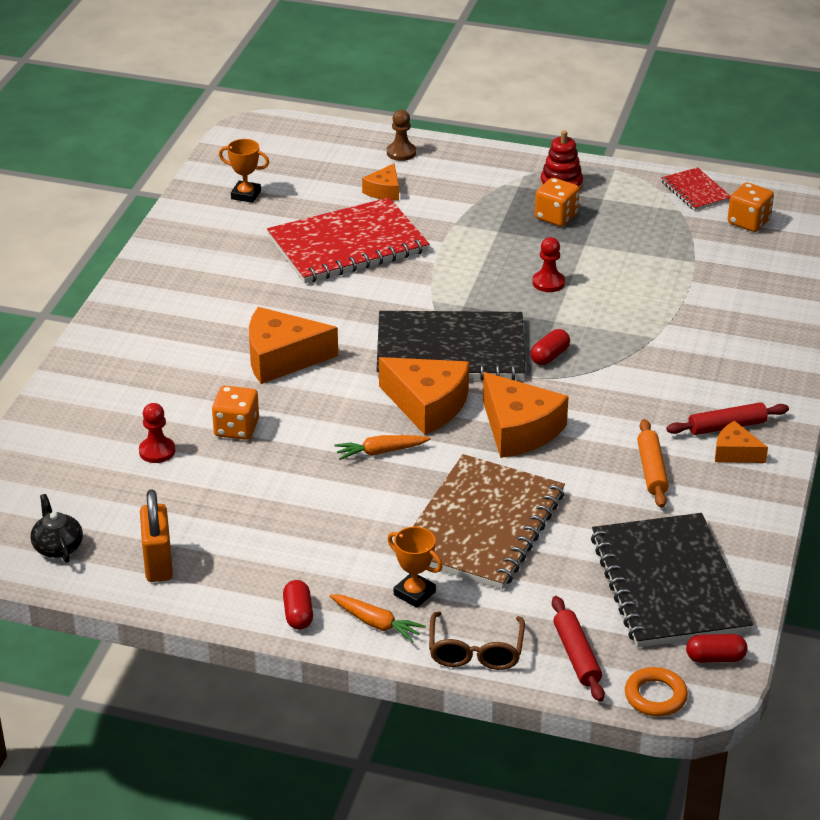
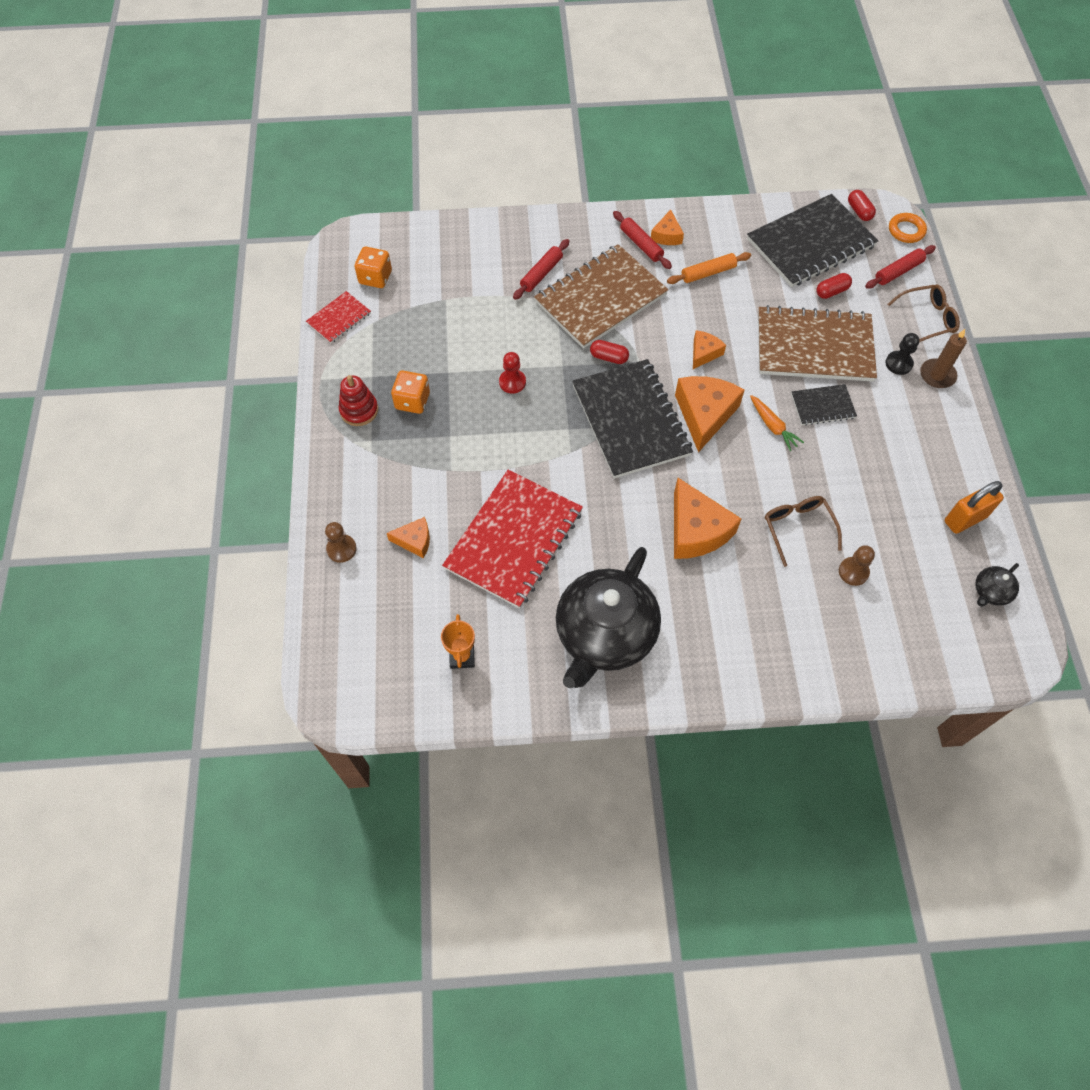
camera: 110 degrees left, 25 degrees up
(157, 451) = (853, 572): red pawn -> brown pawn
(208, 274) = (604, 635): none -> black teapot
(236, 428) = (797, 528): orange dice -> brown glasses
(298, 614) = (957, 419): red capsule -> red capsule (831, 291)
(348, 245) = (514, 540): red notebook -> red notebook turned 75 degrees clockwise
(376, 623) = (937, 375): orange carrot -> brown candle
(386, 502) = (823, 406): none -> black notebook
(414, 593) = (898, 363): orange trophy -> black pawn
(519, 430) = (704, 353): orange cheese -> orange cheese, size x0.54
(646, 371) = (600, 298): none -> brown notebook
(707, 336) = (541, 274): none -> red rolling pin

